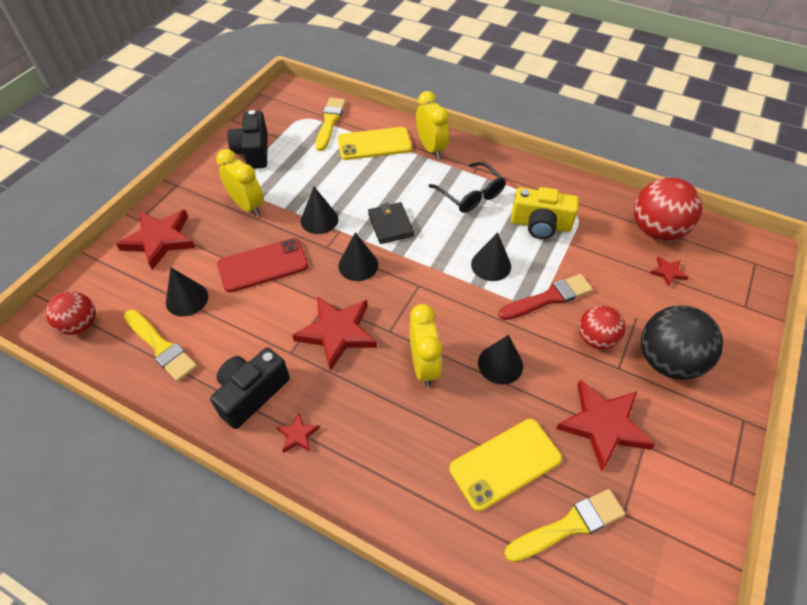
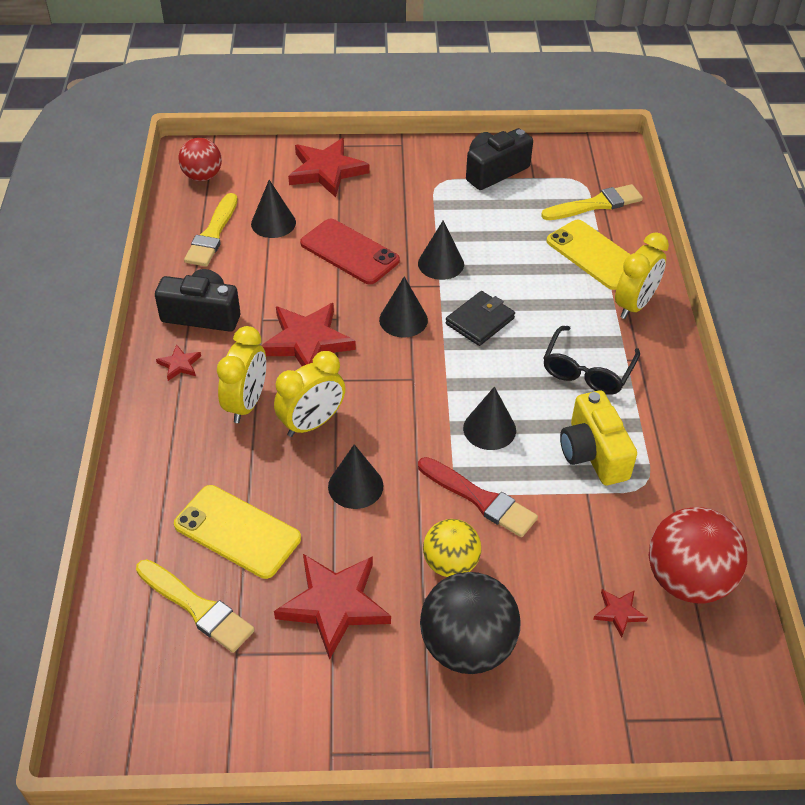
camera: 60 degrees right, 5 degrees down
(247, 206) = (416, 204): yellow clock -> yellow clock (246, 404)
(596, 339) = (450, 564): red ball -> yellow ball

